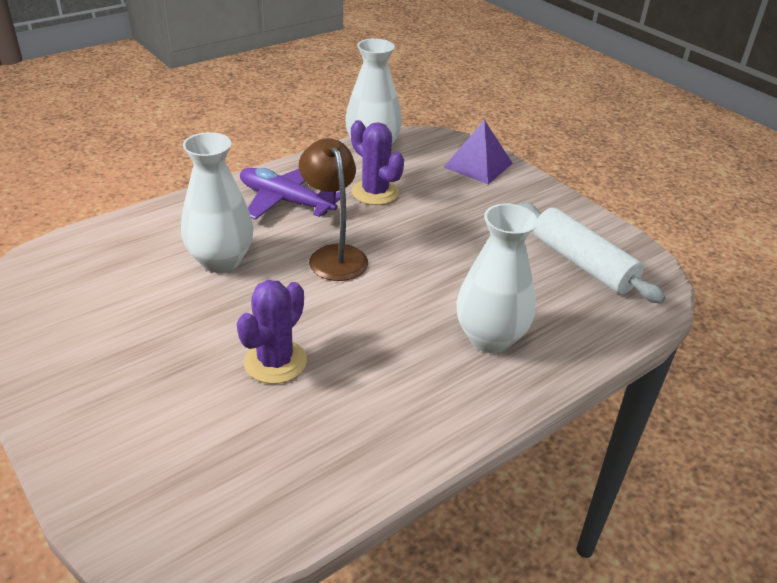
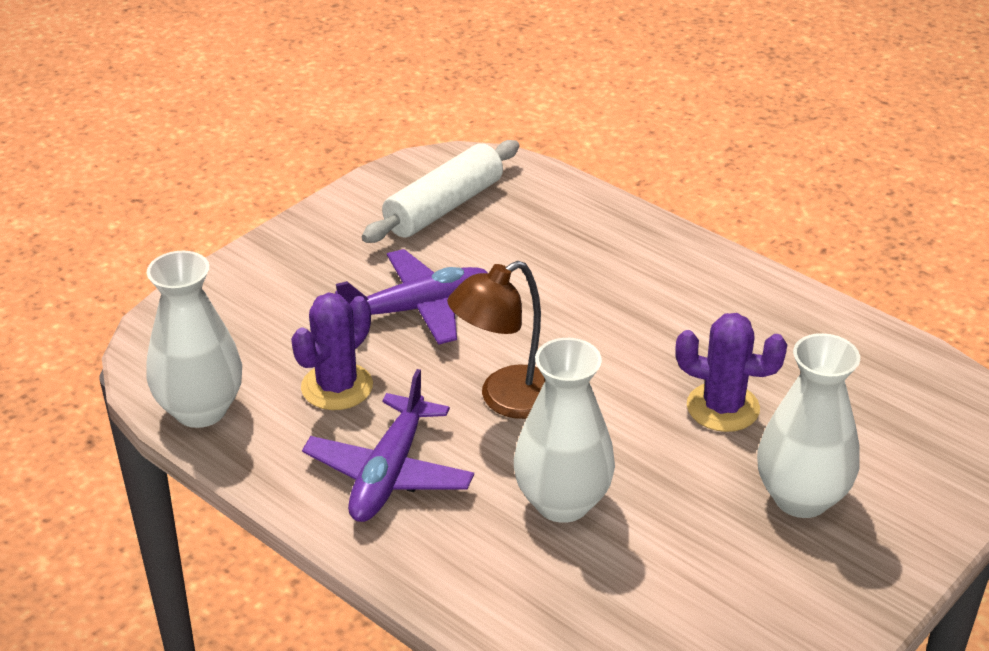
camera: 100 degrees left, 0 degrees up
(449, 233) = (418, 308): none -> purple plane
(478, 165) = (229, 298): purple pyramid -> none
(490, 338) = (606, 263): white vase -> white vase (801, 498)

